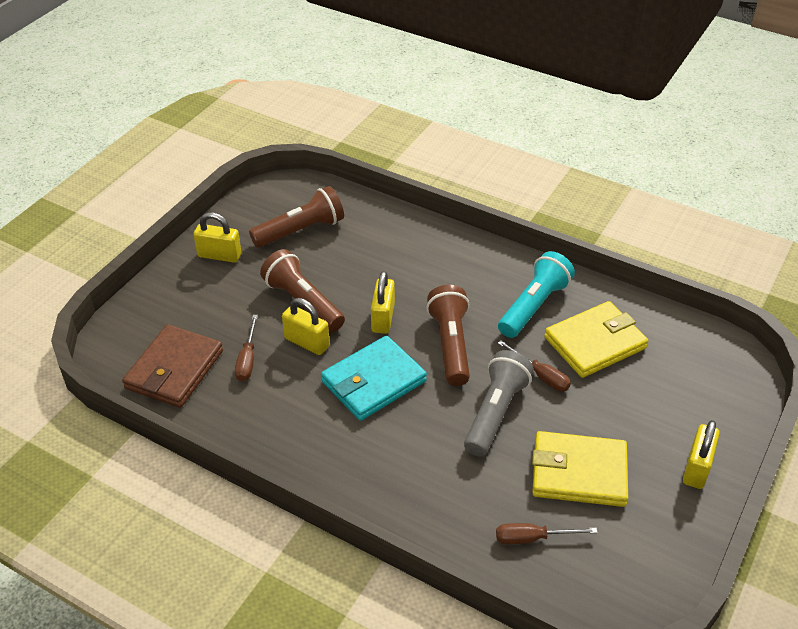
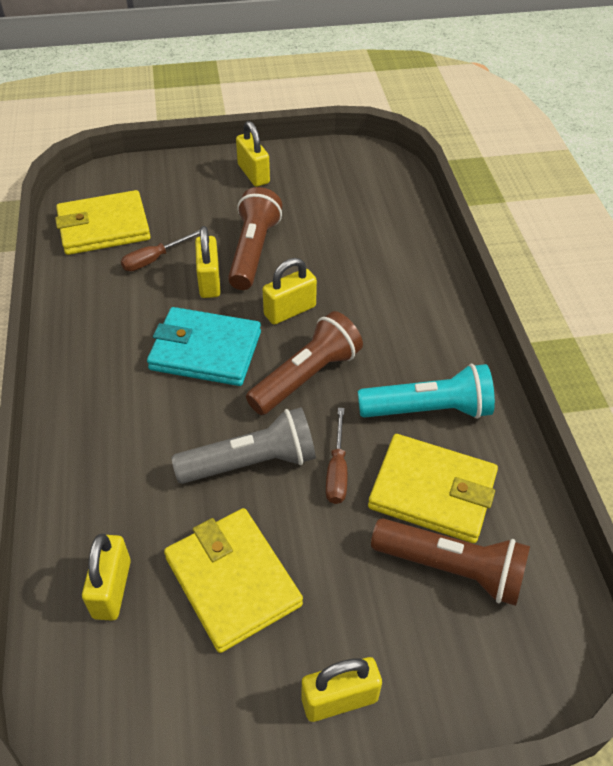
camera: 50 degrees right, 5 degrees up
(174, 369) = (104, 227): brown wallet -> yellow wallet
(301, 231) = (337, 199): brown flashlight -> brown flashlight (452, 569)
(533, 538) = (112, 589): brown screwdriver -> yellow padlock

